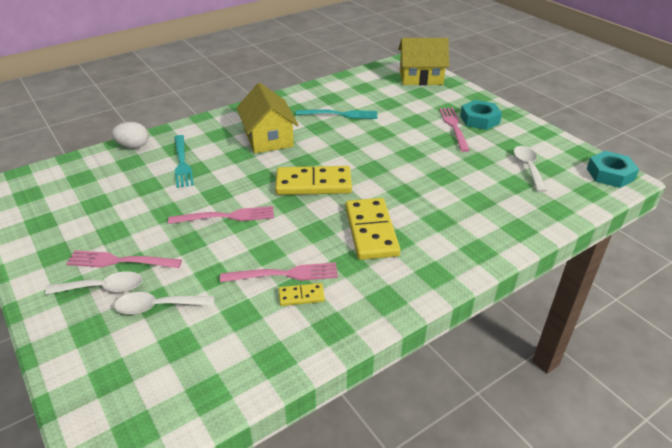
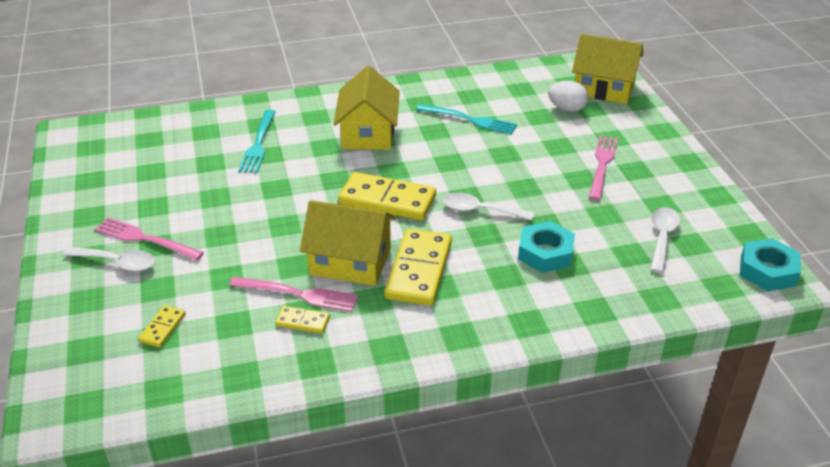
camera: 20 degrees right, 0 degrees up
(133, 146) = (217, 113): white egg -> white egg (566, 109)
(158, 307) = (158, 295): white spoon -> white spoon (480, 210)
(177, 335) = (163, 328): none -> yellow domino
(227, 216) = (274, 216): pink fork -> none
(312, 237) = (350, 261): none -> yellow house
(479, 119) = (643, 161): turquoise nut -> turquoise nut (545, 253)

